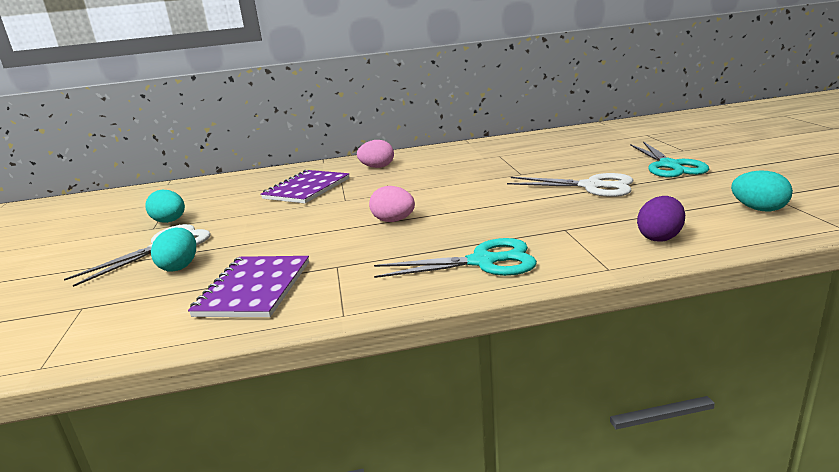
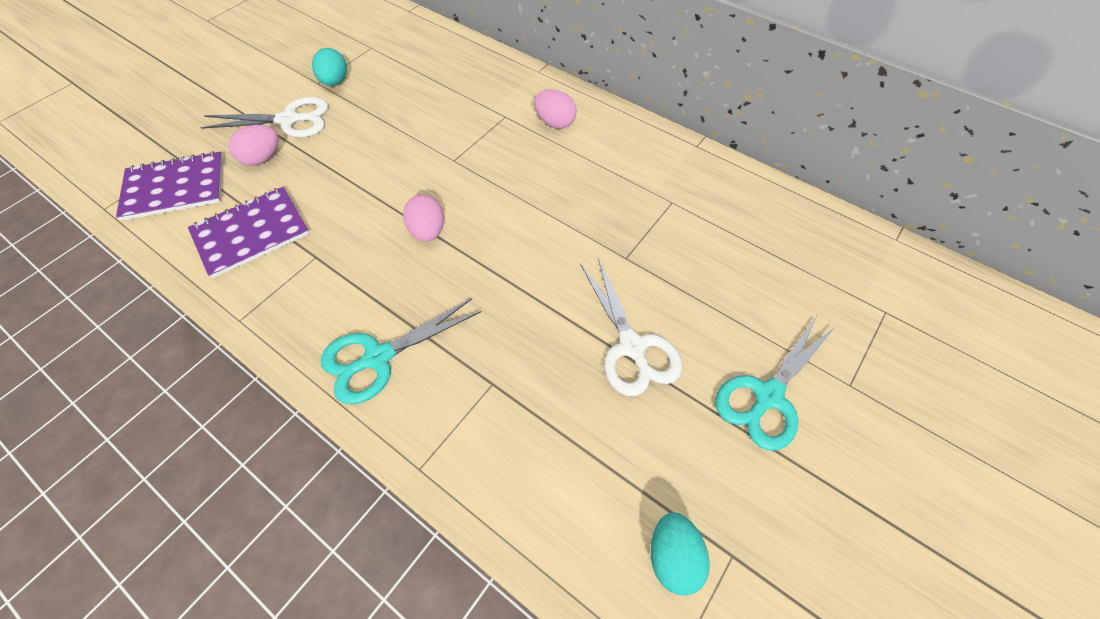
camera: 45 degrees right, 35 degrees up
(180, 266) = (262, 158): turquoise egg -> pink egg
(307, 189) = (461, 112): purple notebook -> purple notebook (175, 188)
(483, 262) = (378, 357): turquoise scissors -> turquoise scissors turned 105 degrees clockwise
(660, 237) = (521, 482): purple egg -> none

